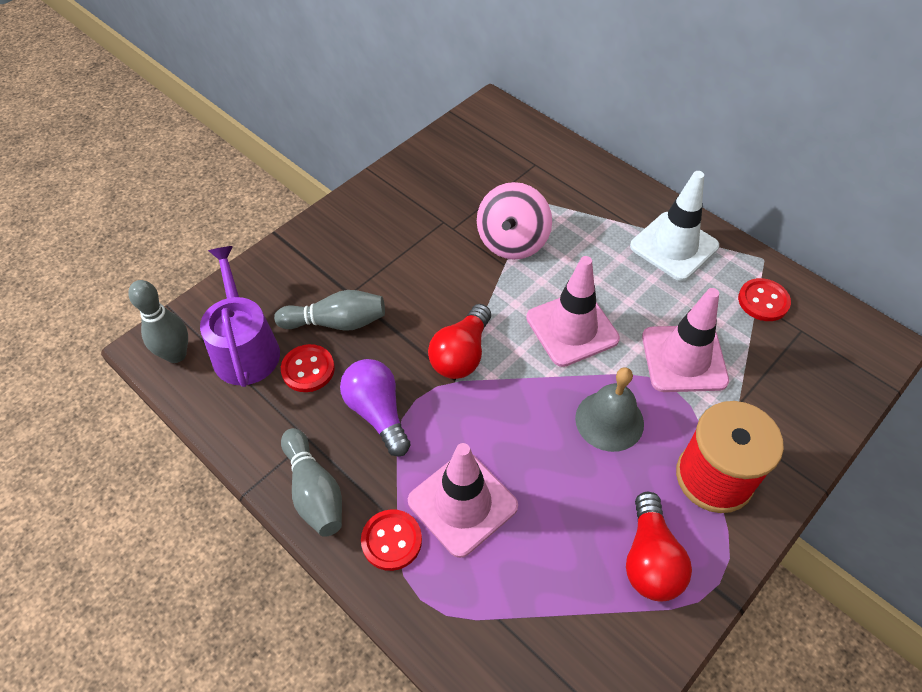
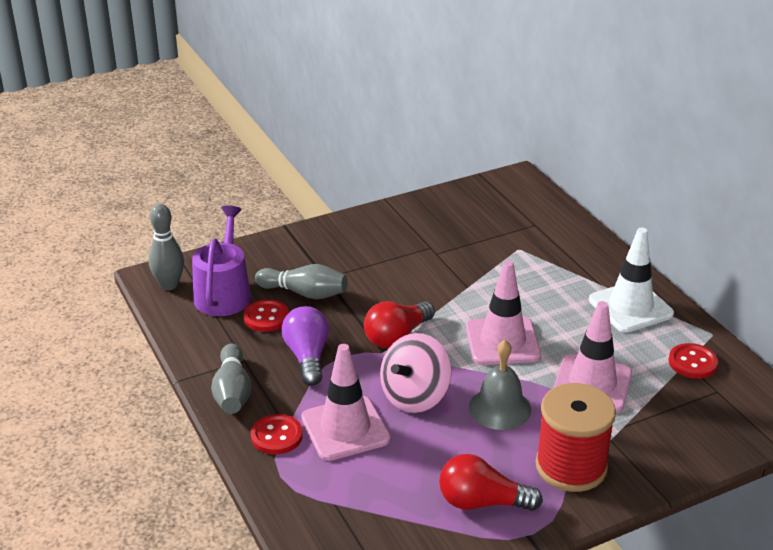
camera: 20 degrees right, 20 degrees down
(512, 241) = (483, 273): pink spinning top -> pink spinning top (415, 396)
(650, 559) = (482, 502): red light bulb -> red light bulb turned 75 degrees clockwise

